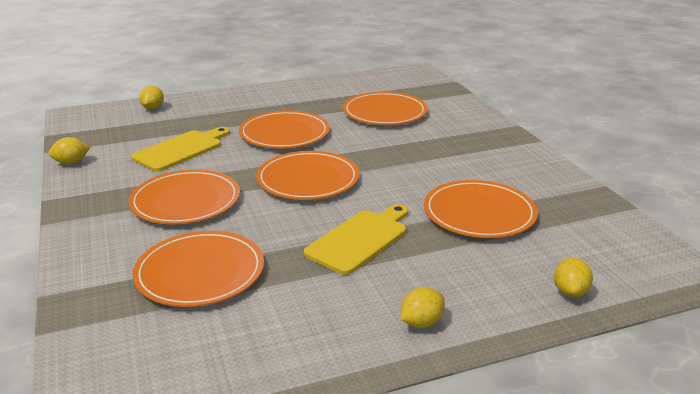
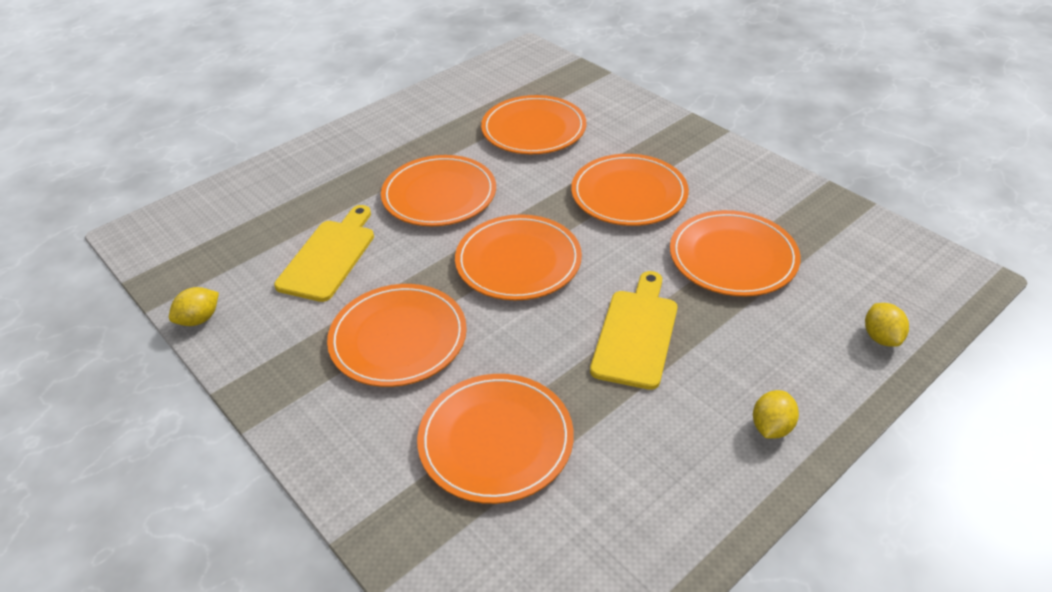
camera: 20 degrees left, 15 degrees up
(153, 108) = (237, 194): yellow lemon -> none
(426, 160) = (629, 194): none -> orange plate

